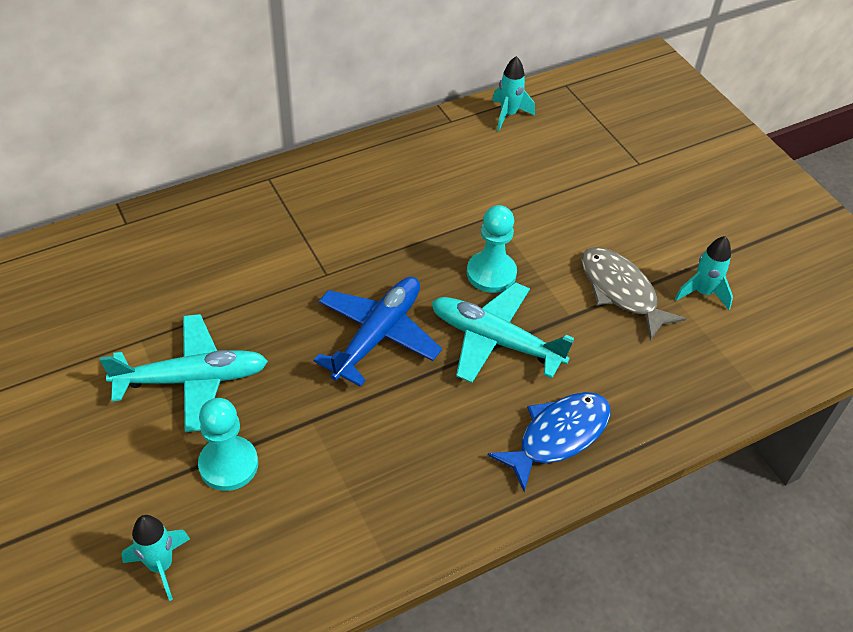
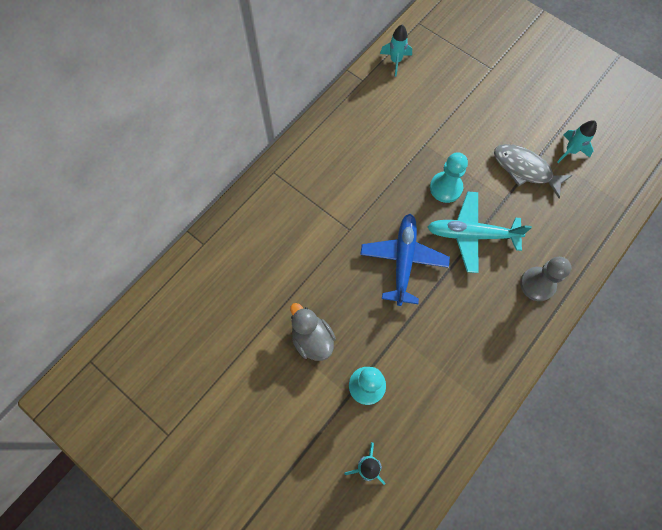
camera: 20 degrees left, 20 degrees up
(192, 379) = (312, 339): turquoise plane -> grey duck
(558, 436) = (537, 284): blue fish -> grey pawn

